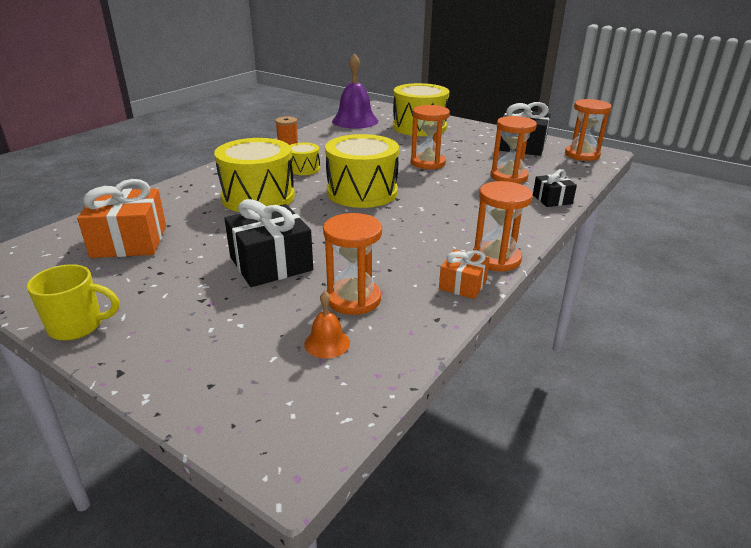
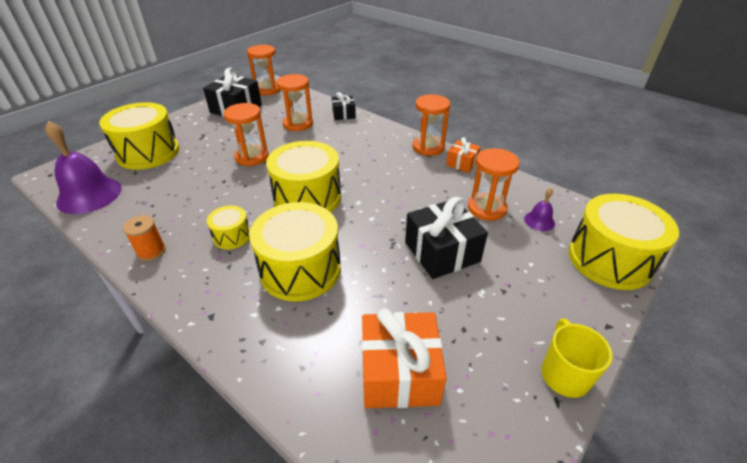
camera: 85 degrees left, 10 degrees up
(234, 402) = (609, 259): none -> yellow drum
(327, 343) = (539, 221): orange bell -> purple bell

